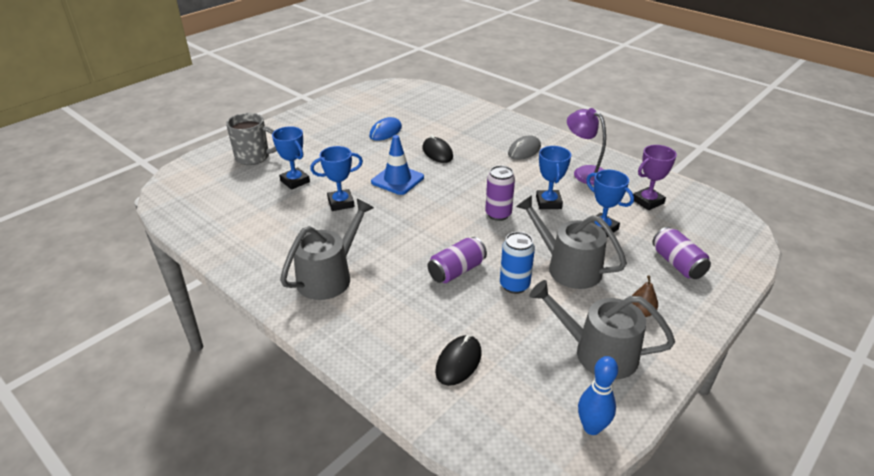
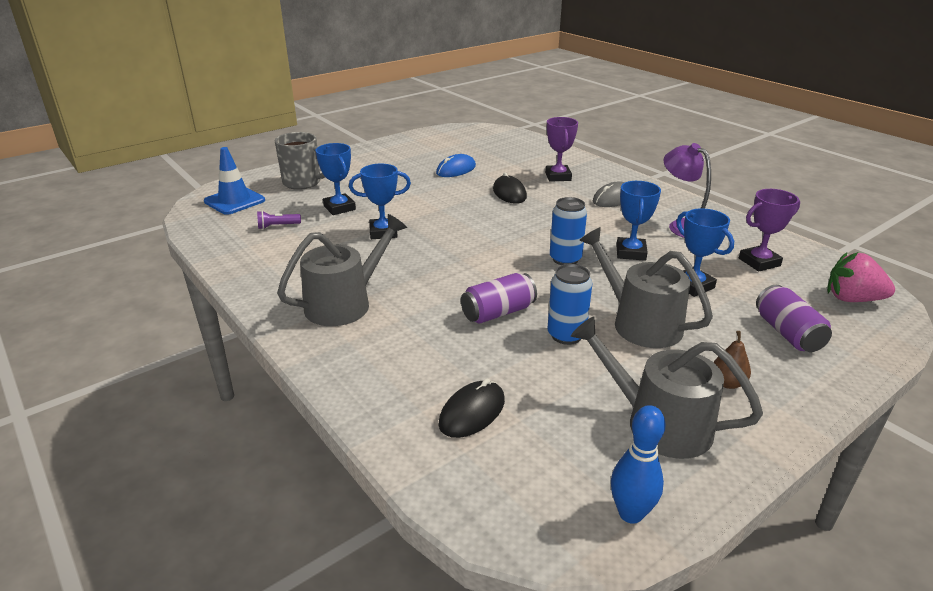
camera: 10 degrees right, 5 degrees down
(245, 206) = (277, 226): none -> purple flashlight
(397, 180) = (455, 215): blue traffic cone -> blue traffic cone (234, 201)
(474, 132) = (558, 176): none -> purple trophy
(498, 214) = (565, 259): purple can -> blue can
(719, 228) = (852, 299): none -> pink strawberry

